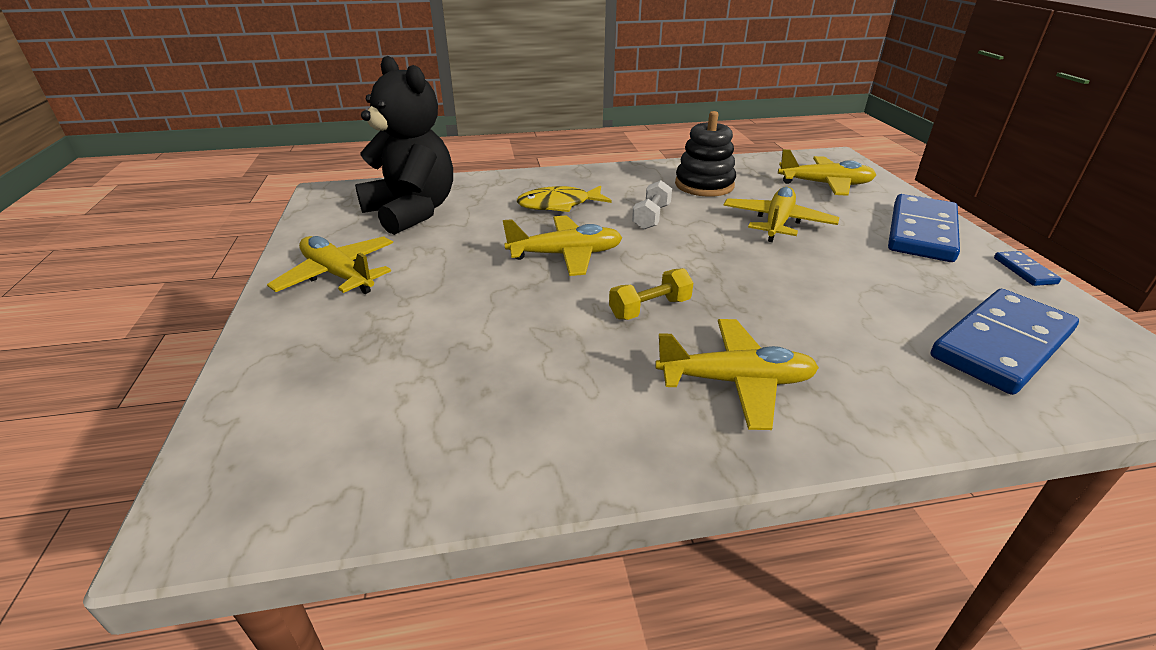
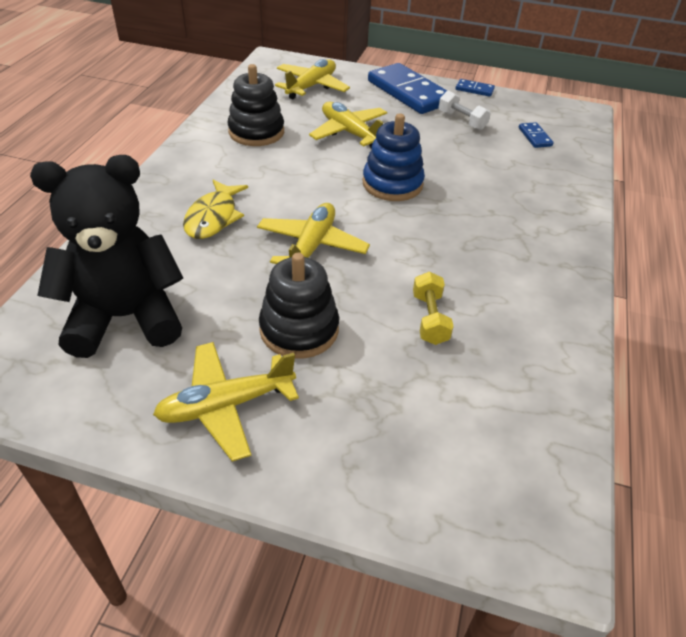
camera: 65 degrees left, 10 degrees up
(446, 280) = (299, 329): none -> black stacking toy
(650, 308) = (422, 236): yellow dumbbell -> yellow dumbbell (429, 319)
(651, 217) = (287, 180): white dumbbell -> white dumbbell (462, 120)
(722, 268) = (392, 184): none -> blue stacking toy
(735, 381) = (521, 237): yellow plane -> none
(1002, 345) = (535, 137): blue domino -> blue domino, size x0.44

